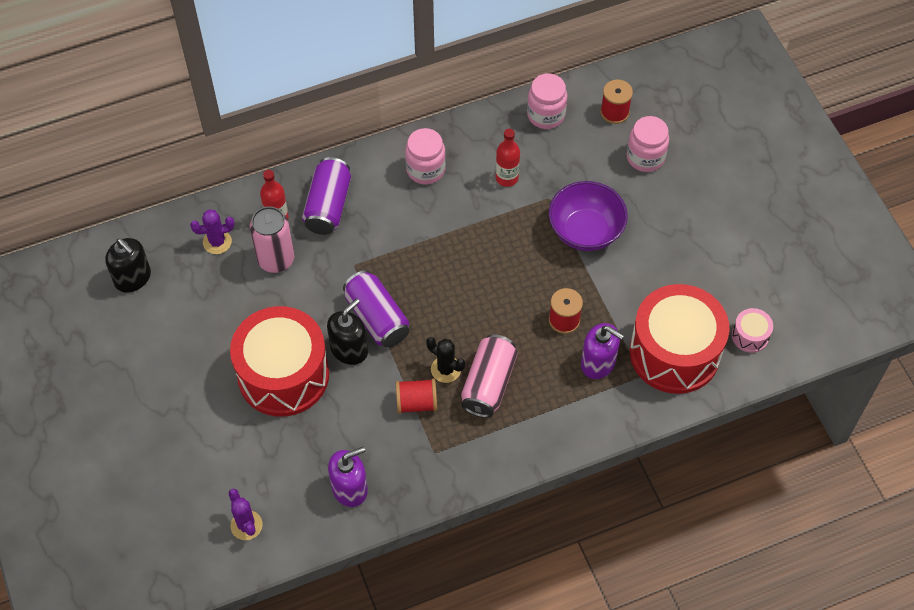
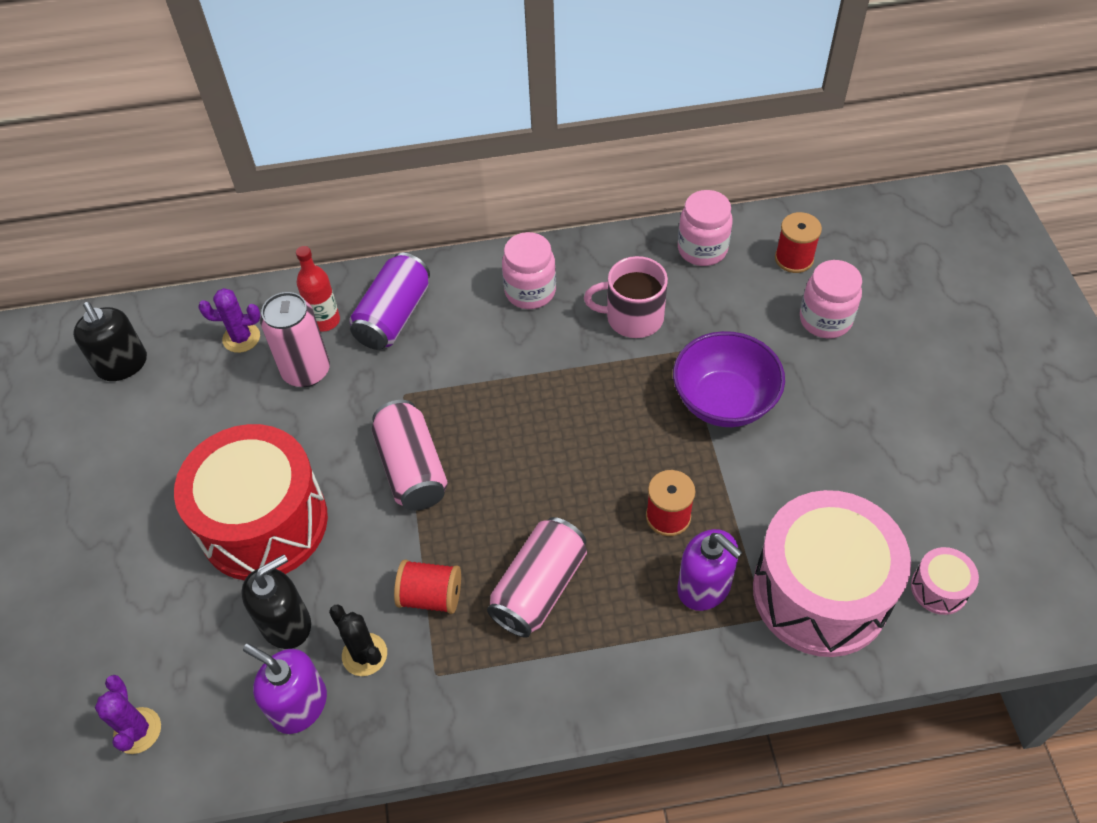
camera: 15 degrees right, 5 degrees down
(349, 349) = (362, 504): black soap dispenser -> black soap dispenser (286, 623)
(349, 488) = (299, 705): purple soap dispenser -> purple soap dispenser turned 135 degrees counterclockwise
(377, 318) = (412, 468): purple can -> pink can
(446, 369) = (485, 556): black cactus -> black cactus (364, 654)
(507, 178) = (633, 317): red bottle -> pink mug
(674, 352) = (820, 592): red drum -> pink drum

